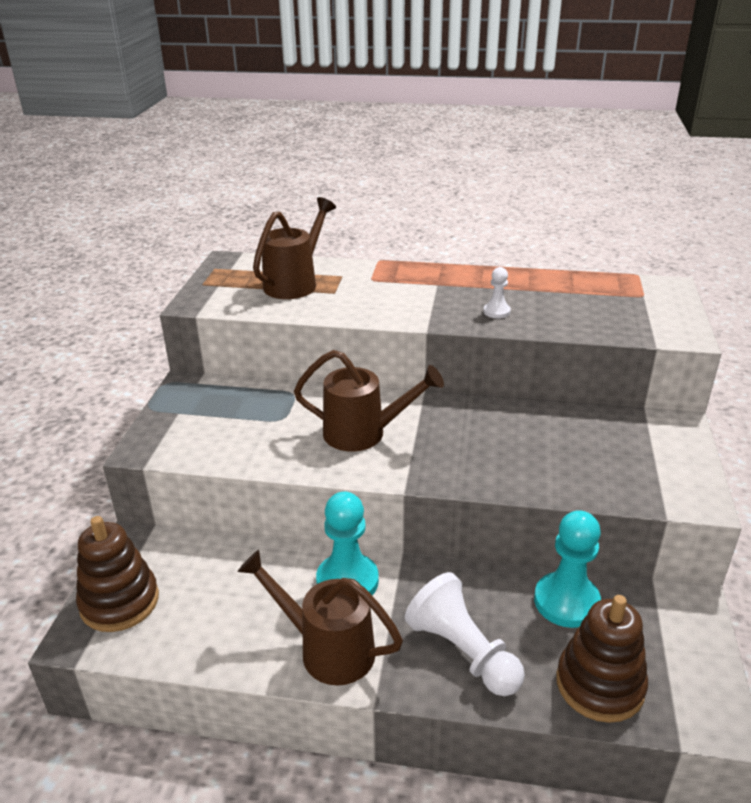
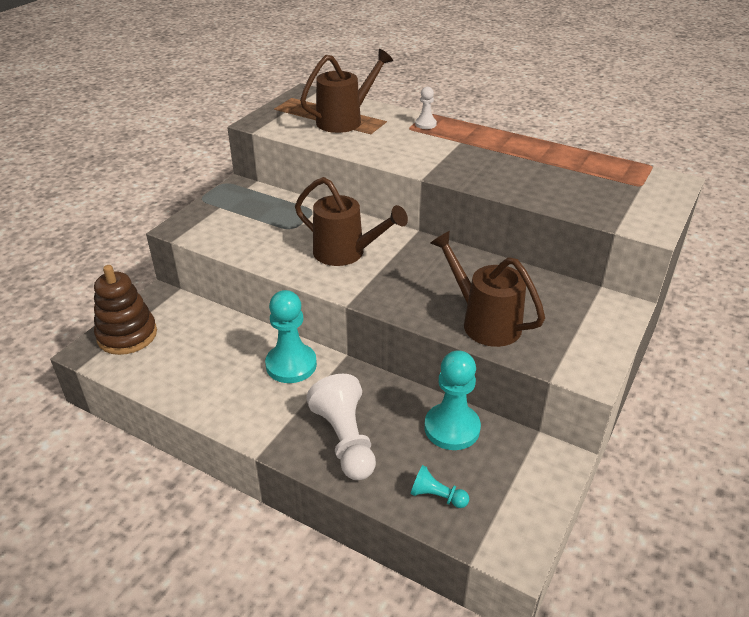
camera: 20 degrees right, 5 degrees up
(327, 649) = (248, 408): brown watering can -> brown watering can (484, 322)
(496, 312) = (494, 174): white pawn -> white pawn (425, 124)
(600, 684) = (437, 496): brown stacking toy -> turquoise pawn

